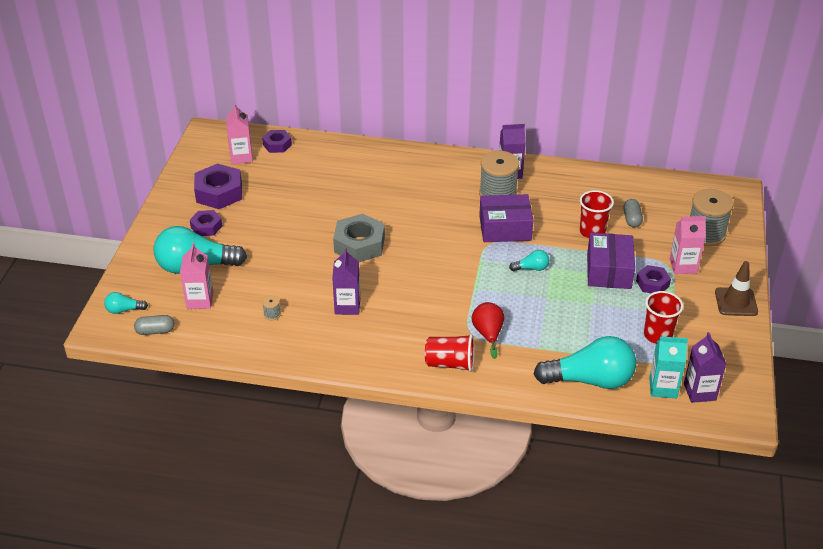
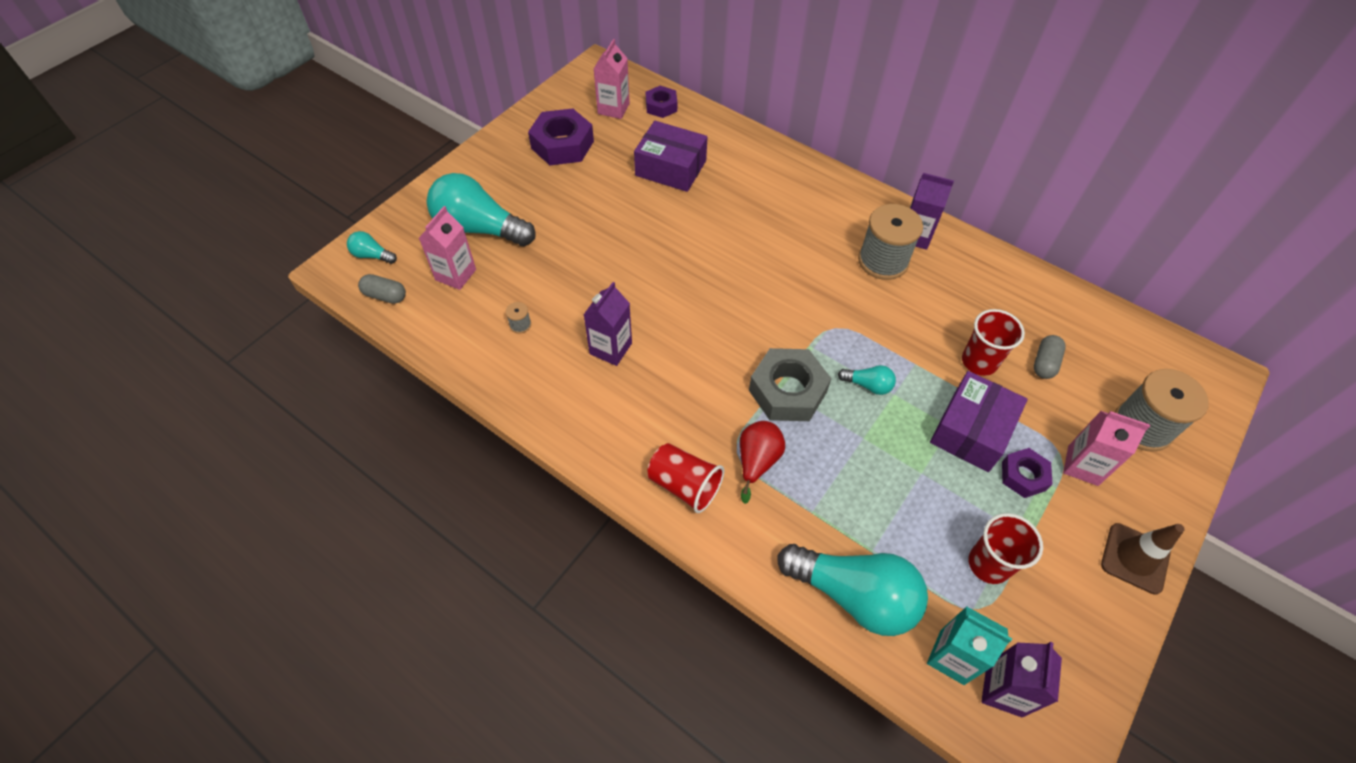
camera: 25 degrees right, 15 degrees up
(206, 227) = (522, 183): purple nut -> none
(359, 245) = (674, 269): grey nut -> grey nut (787, 391)
(505, 228) = (865, 313): purple box -> purple box (670, 168)

